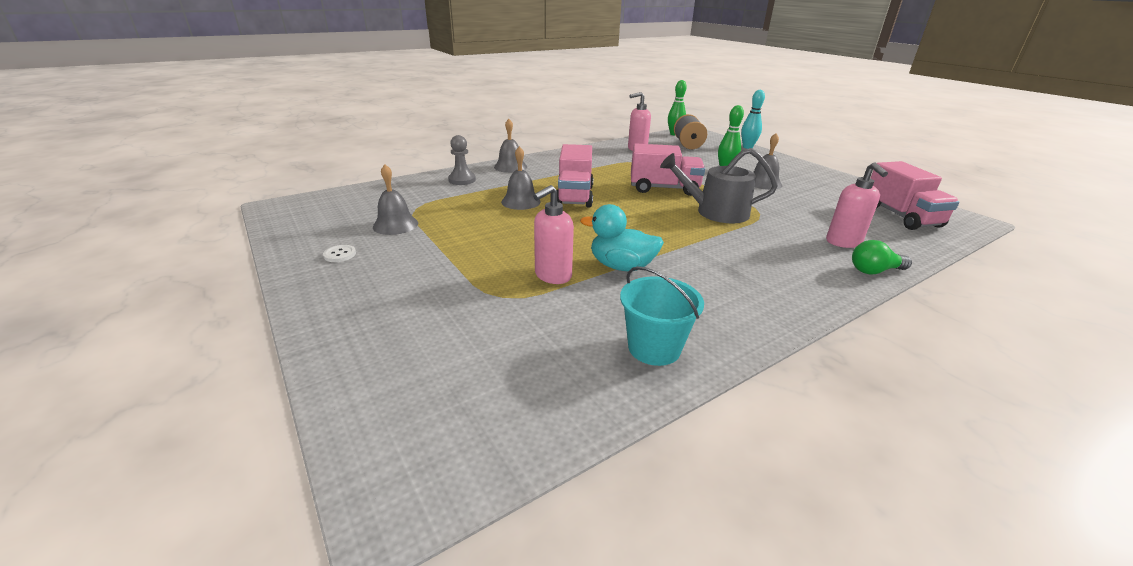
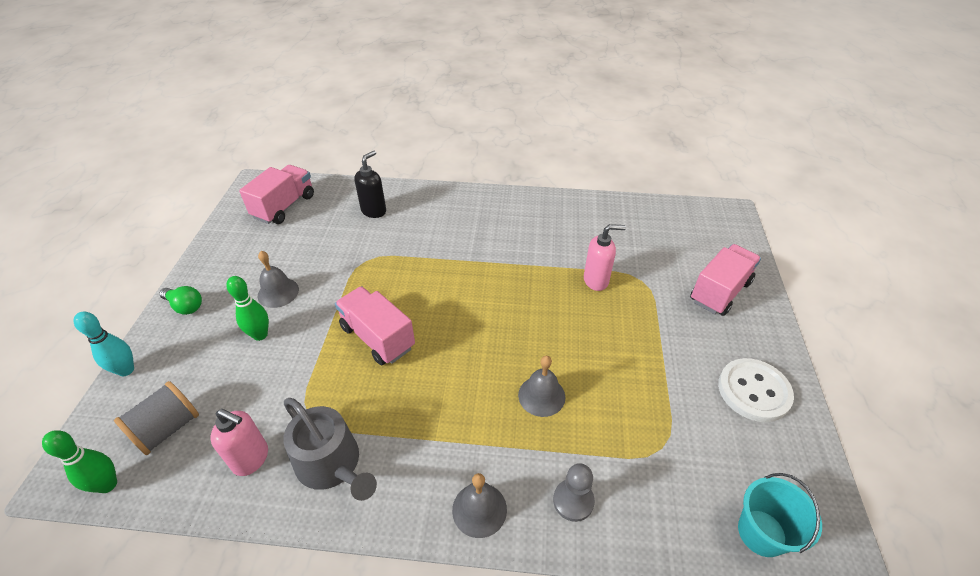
camera: 140 degrees left, 15 degrees up
(340, 254) = (753, 391): white button -> white button, size x2.42
(395, 225) = (693, 419): grey bell -> none
(574, 196) = (478, 375): pink truck -> pink truck (719, 291)
(621, 266) = (542, 265): turquoise duck -> none
(654, 348) = (586, 213): turquoise bucket -> turquoise bucket (761, 533)
(715, 212) = (394, 280): grey watering can -> grey watering can (332, 464)
(843, 242) = (374, 211): pink soap dispenser -> black soap dispenser
(874, 271) = (404, 190): green light bulb -> green light bulb (185, 306)

